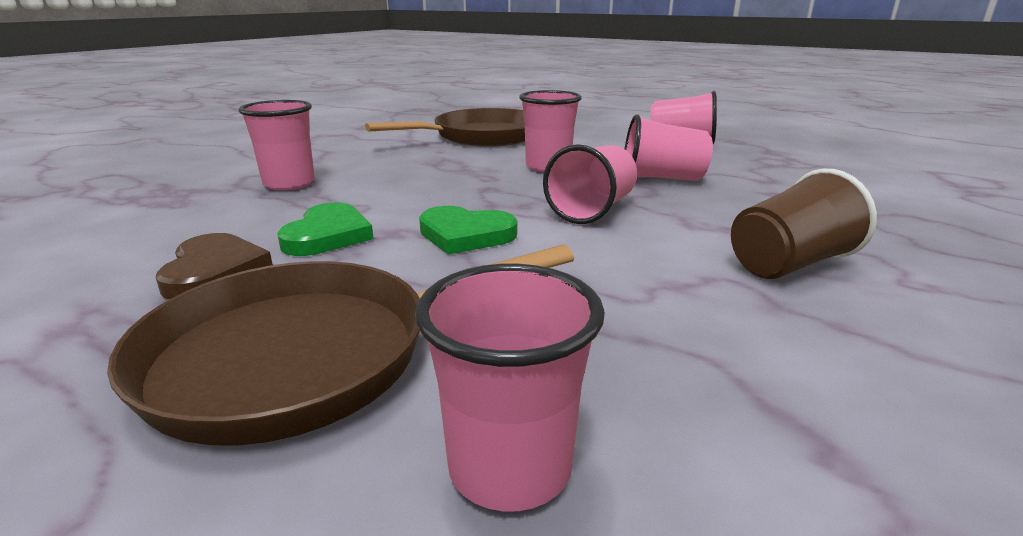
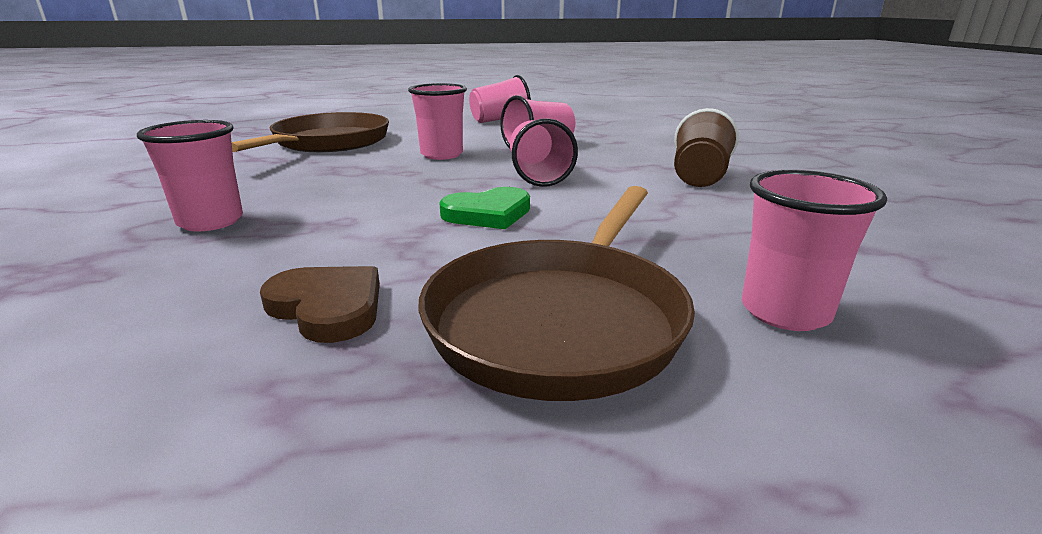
camera: 40 degrees left, 0 degrees up
(328, 235) = (371, 247): green heart -> none

